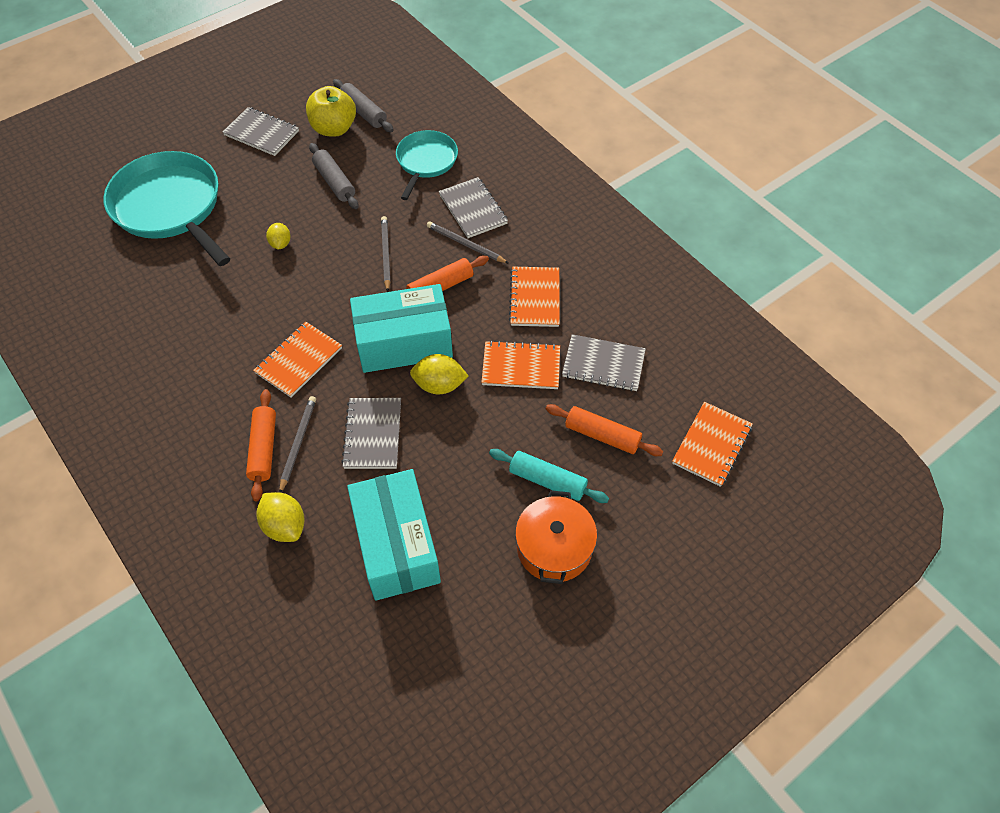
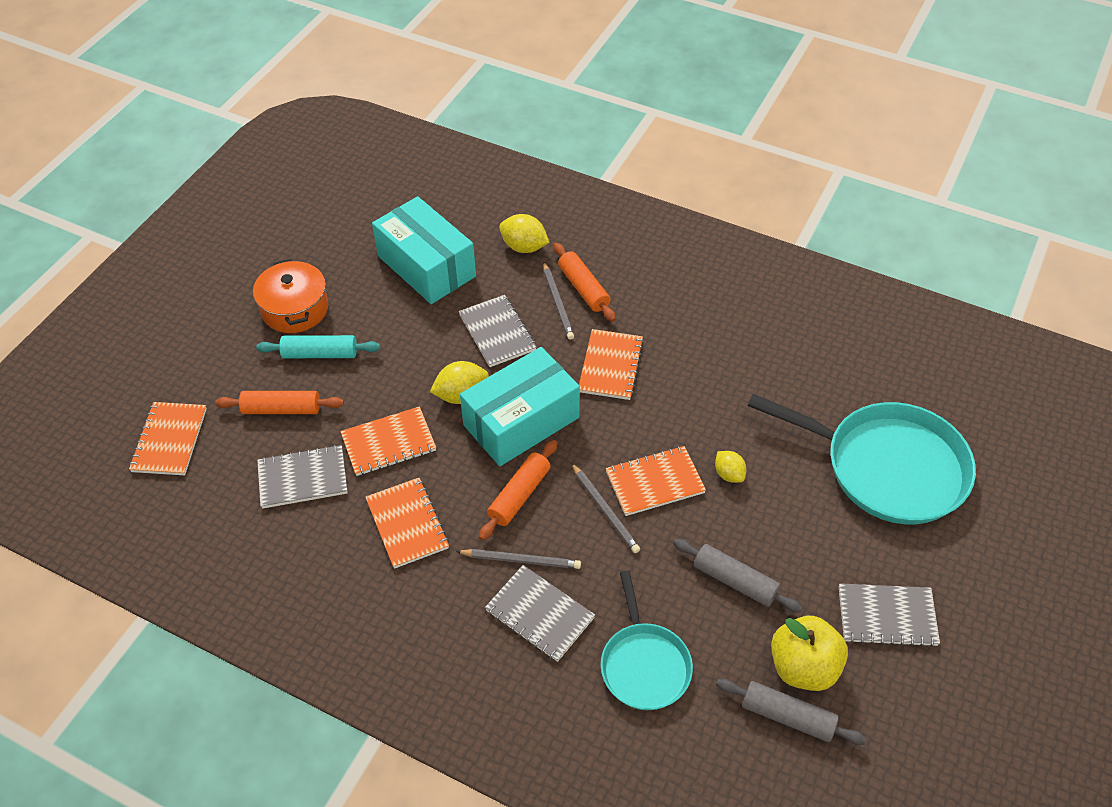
camera: 155 degrees right, 5 degrees down
(337, 258) = (655, 482): none -> orange notebook

